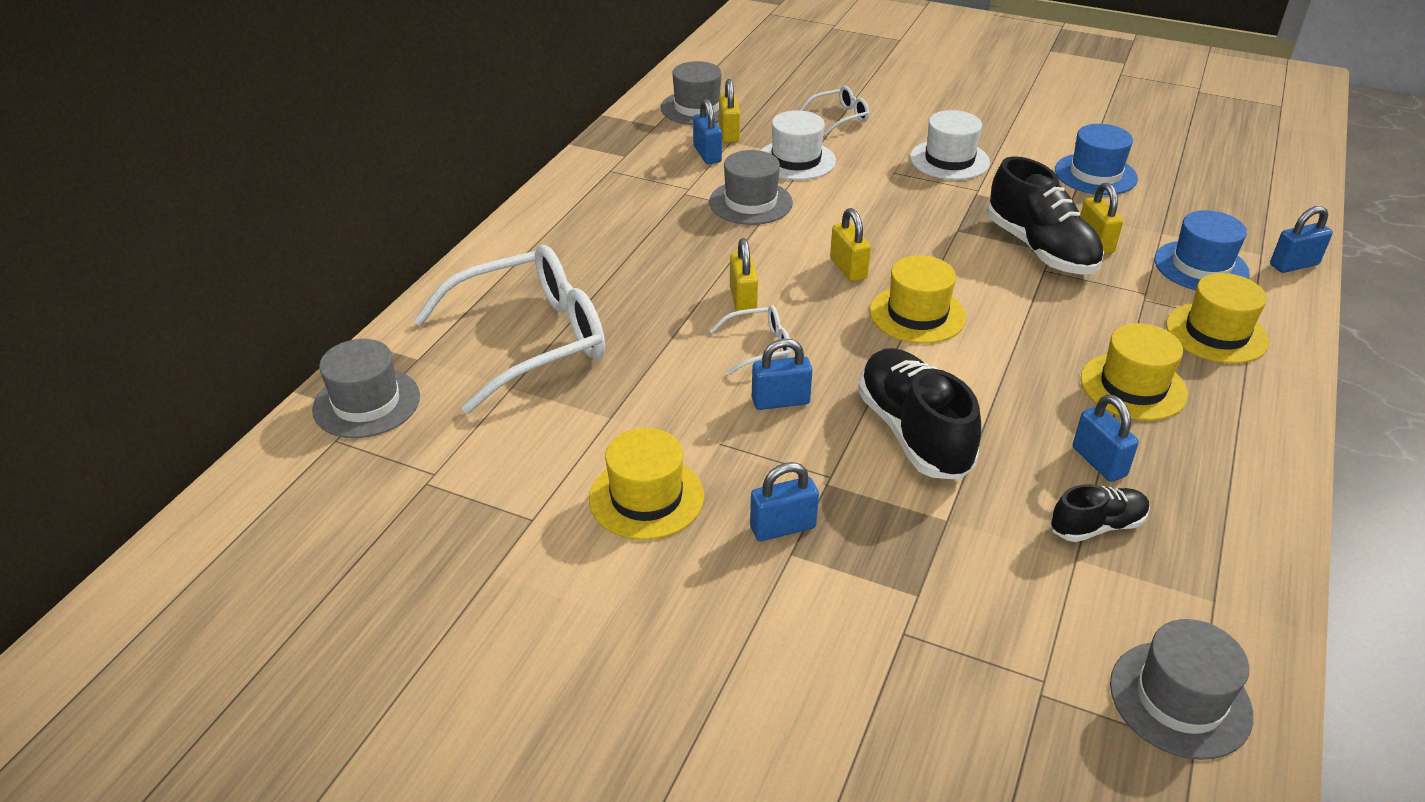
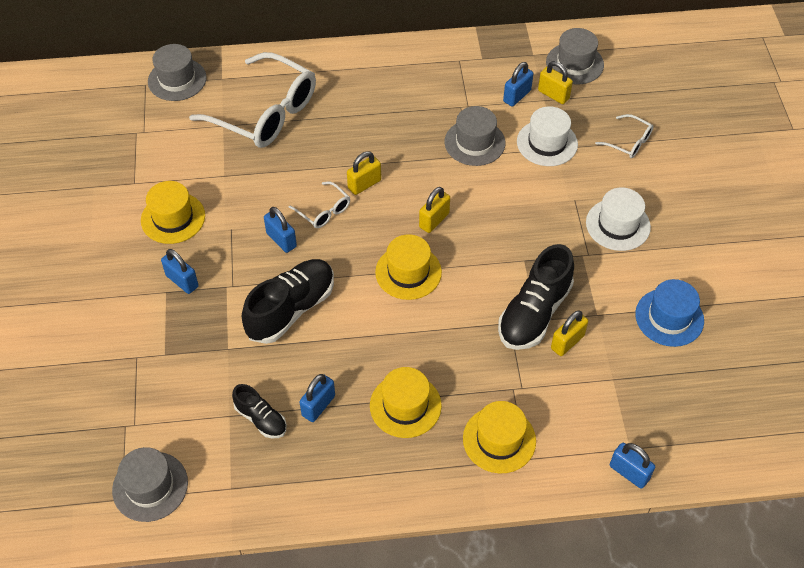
camera: 60 degrees right, 15 degrees up
(729, 134) = (553, 95): yellow padlock -> yellow padlock turned 75 degrees clockwise
(1201, 267) = (581, 413): blue hat -> none

